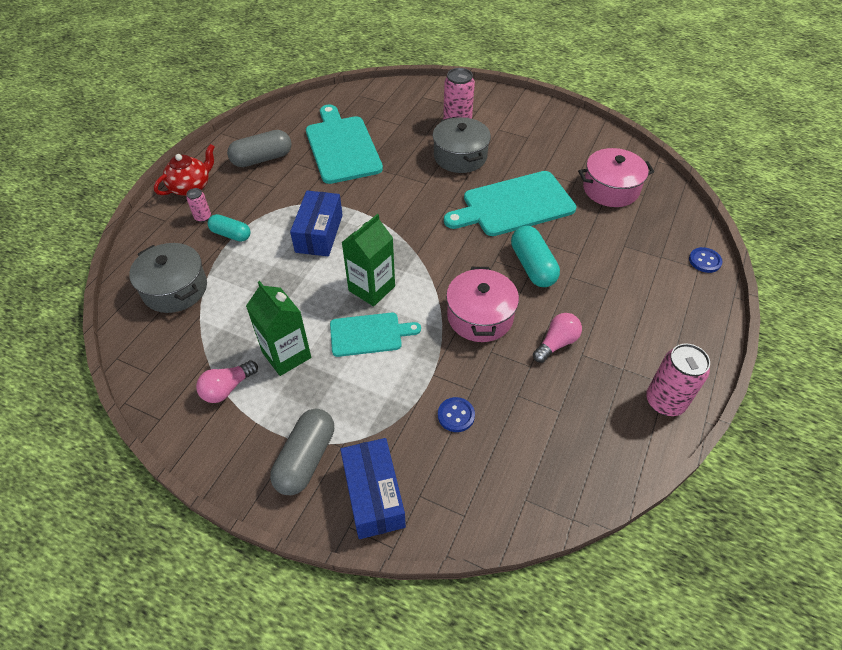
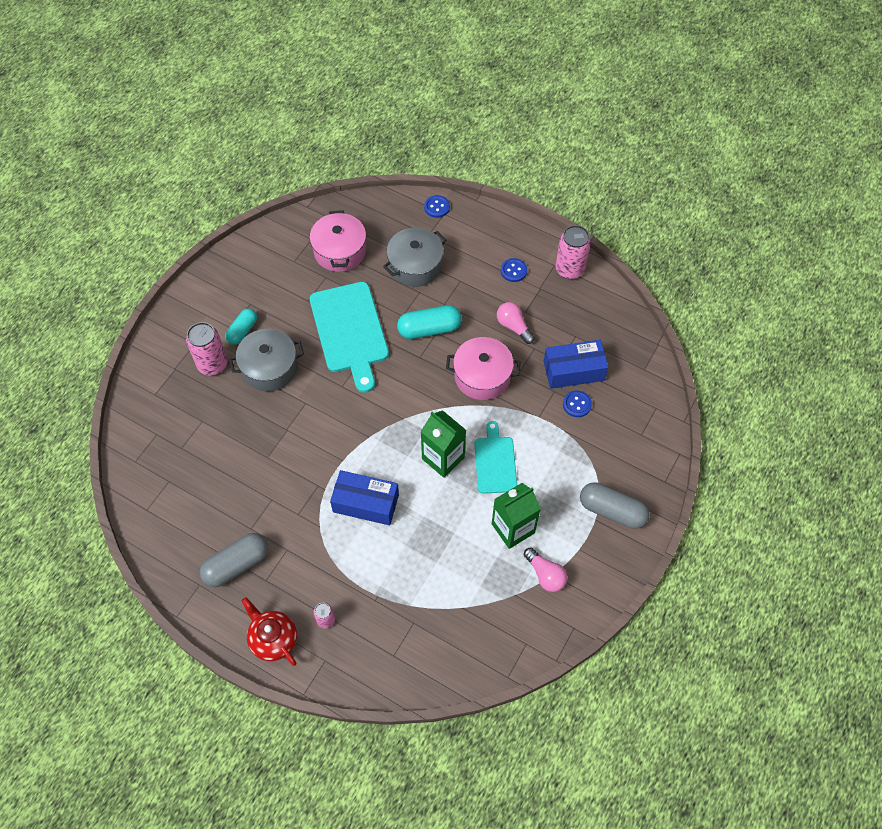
camera: 85 degrees left, 10 degrees up
(175, 289) = (427, 635): grey pot -> grey pot (415, 266)
(231, 234) = (356, 588): turquoise capsule -> turquoise capsule (242, 331)
(262, 159) = (237, 564): grey capsule -> grey capsule turned 75 degrees clockwise
(342, 147) = (231, 480): turquoise cutting board -> none
(373, 495) = (641, 464): blue box -> blue box (573, 371)
(640, 339) = (513, 271): none -> blue button

